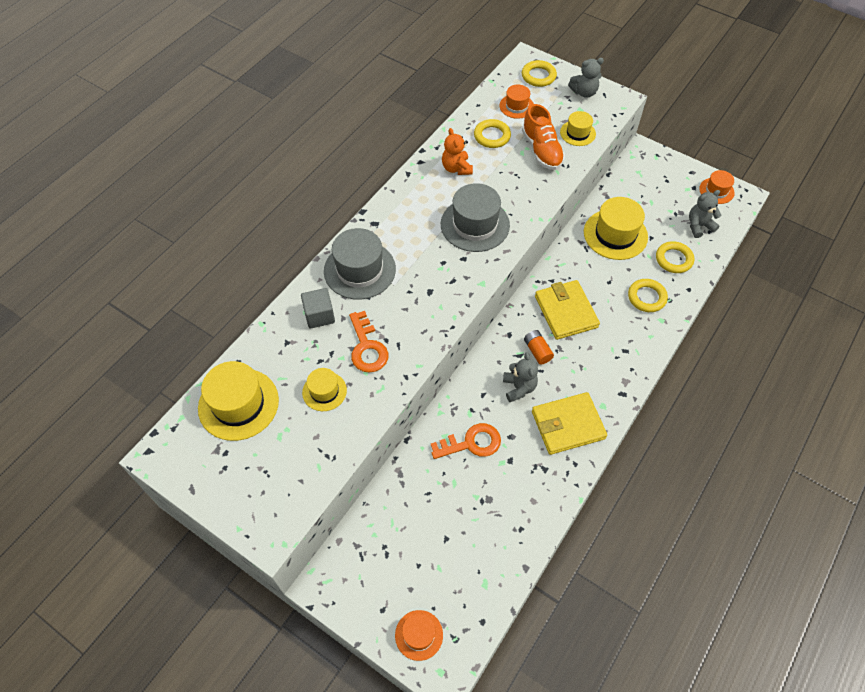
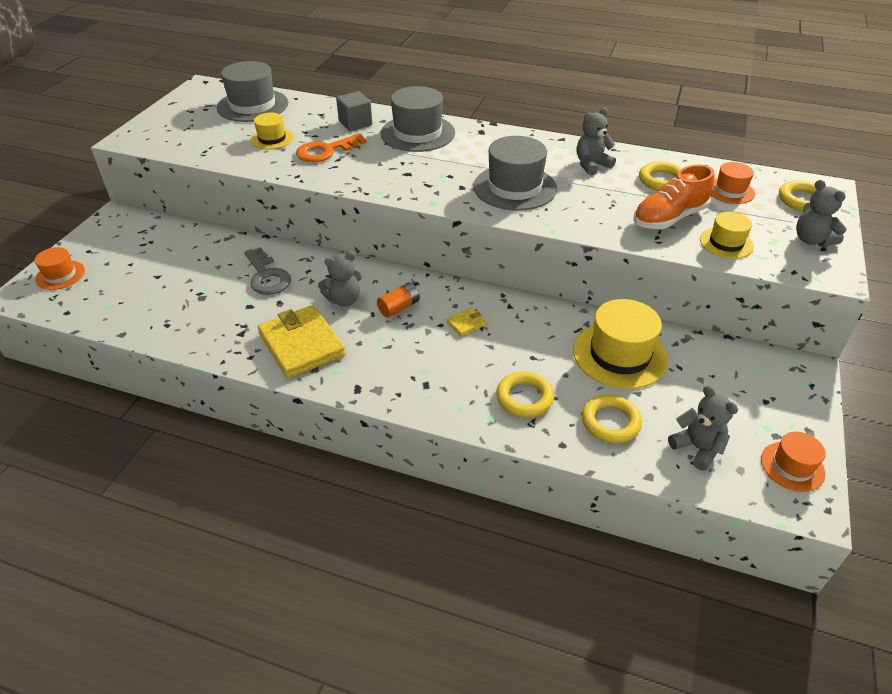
camera: 75 degrees right, 15 degrees down
(238, 404) = (252, 105): yellow hat -> grey hat
(456, 168) = (591, 165): orange teddy bear -> grey teddy bear
(471, 443) = (267, 276): orange key -> grey key
(566, 312) = (466, 323): yellow wallet -> yellow wallet, size x0.43

